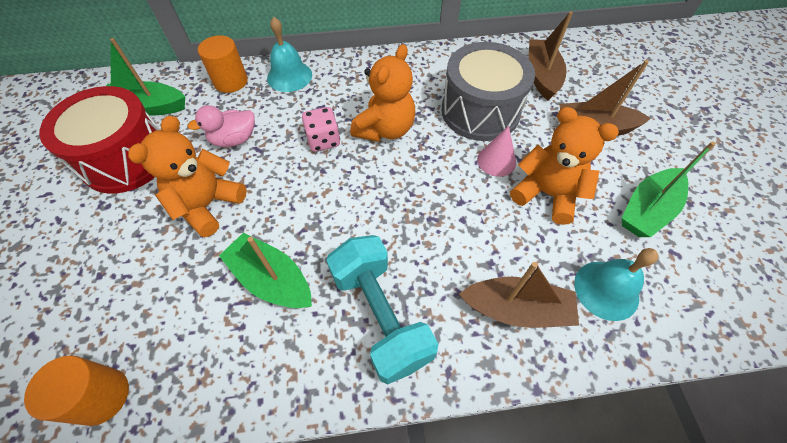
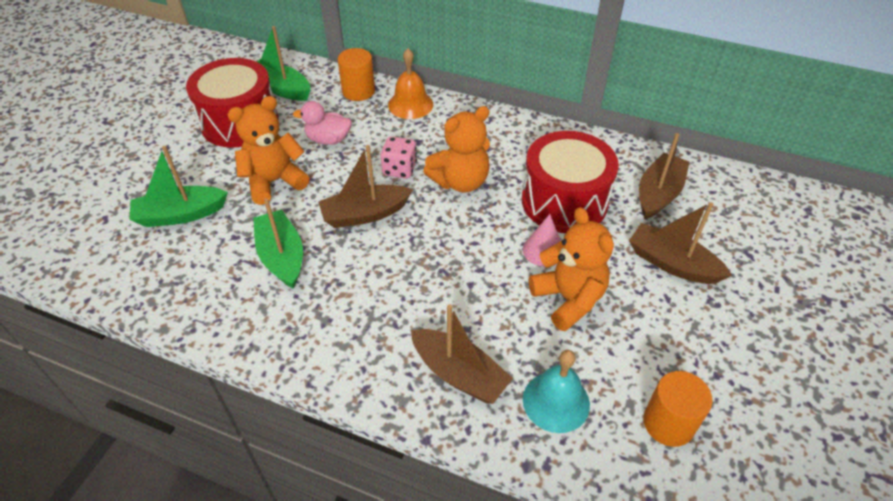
camera: 30 degrees right, 10 degrees down
(102, 396) = (121, 277): orange cylinder -> orange cylinder (668, 423)
(289, 76) = (410, 104): turquoise bell -> orange bell
(323, 198) = (365, 214): none -> brown boat
(380, 316) = (343, 322): turquoise dumbbell -> none
(480, 111) = (564, 201): grey drum -> red drum
(647, 210) = (661, 359): green boat -> green boat (180, 215)

